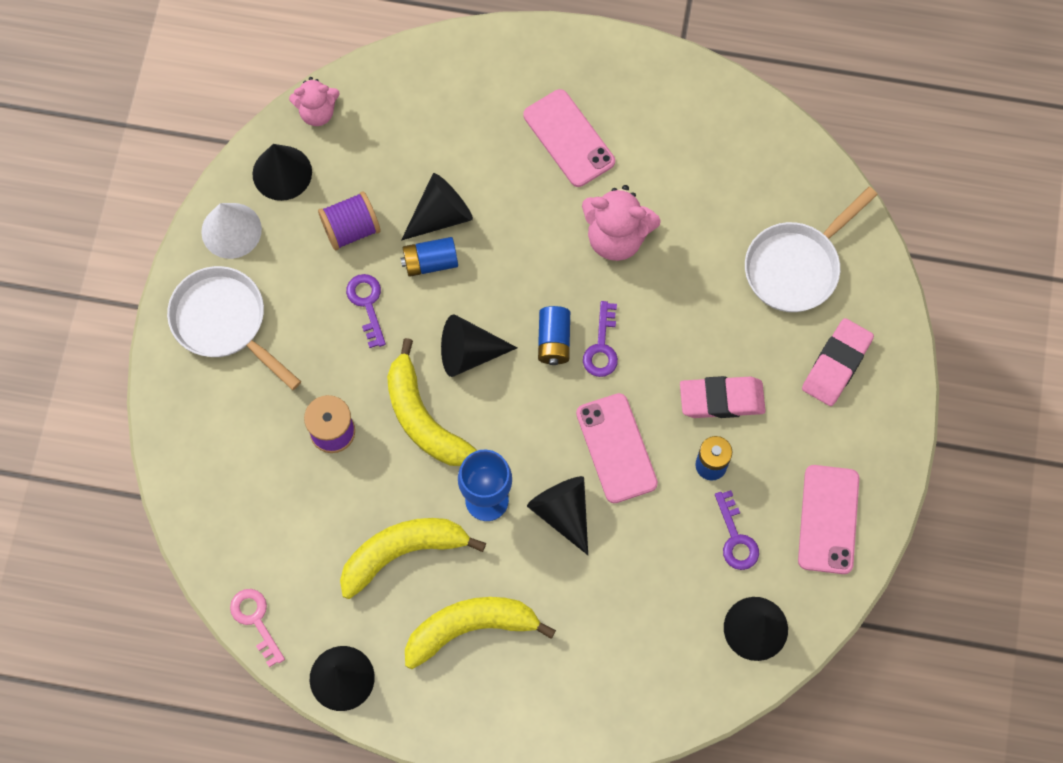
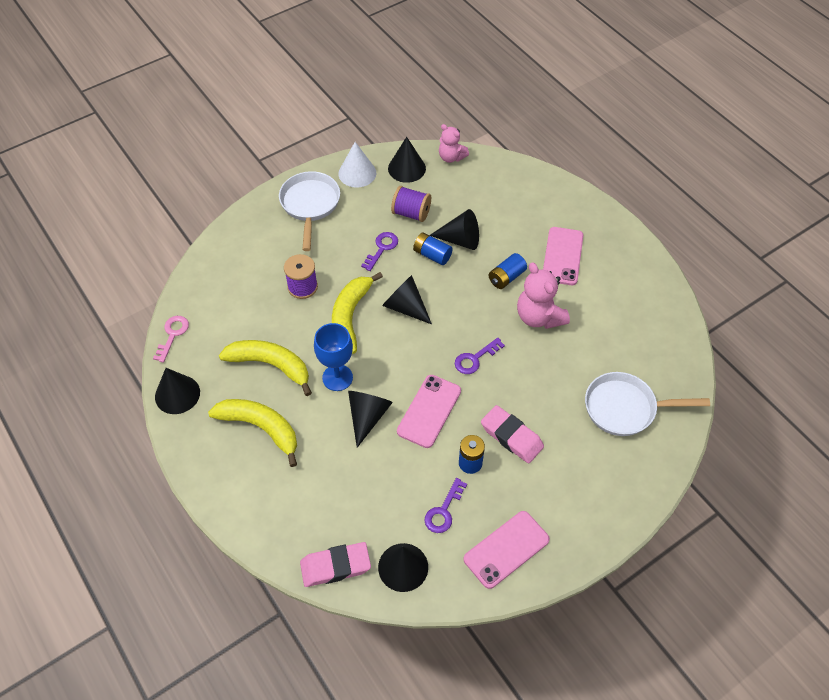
camera: 45 degrees right, 15 degrees down
(554, 341) = (453, 336): blue battery -> blue battery (506, 277)
(836, 364) = (597, 475): pink eraser -> pink eraser (335, 566)

